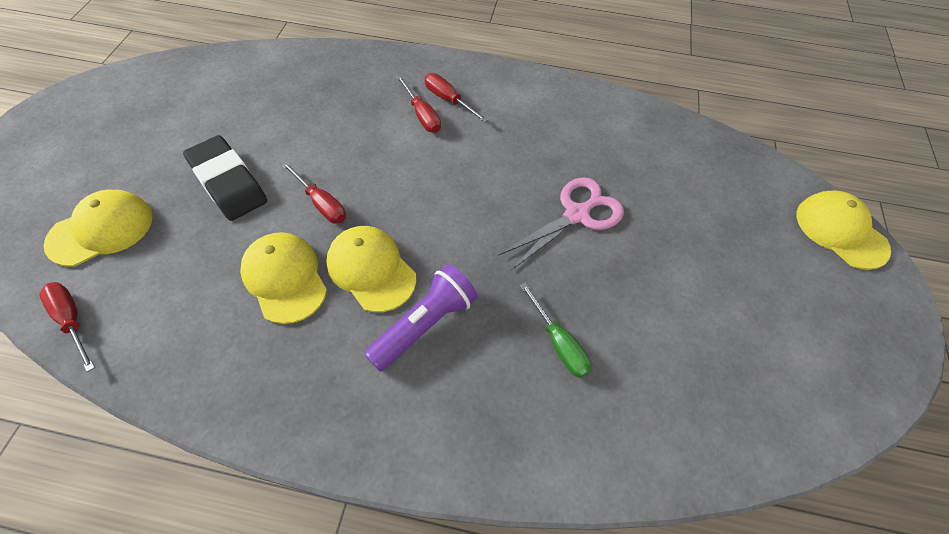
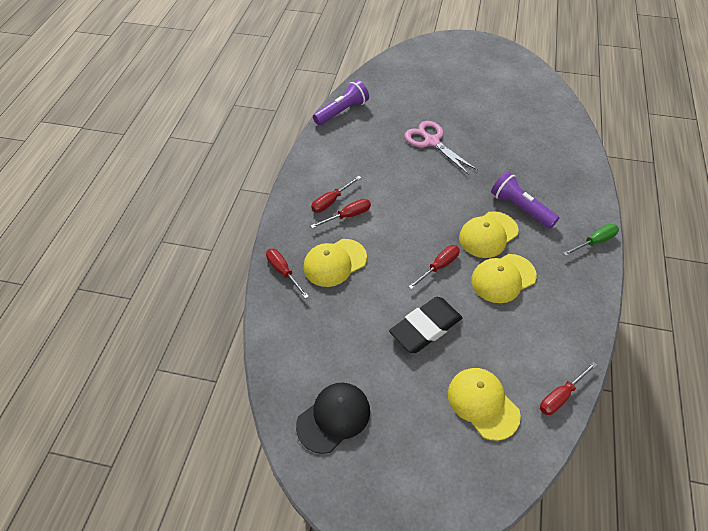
camera: 85 degrees left, 5 degrees down
(143, 101) = (334, 417): none -> black cap
(340, 62) = (283, 272): none -> red screwdriver
(559, 343) = (519, 154): green screwdriver -> green screwdriver (594, 242)
(629, 112) = (342, 111): none -> purple flashlight
(840, 231) = (430, 47): yellow cap -> yellow cap (334, 262)

